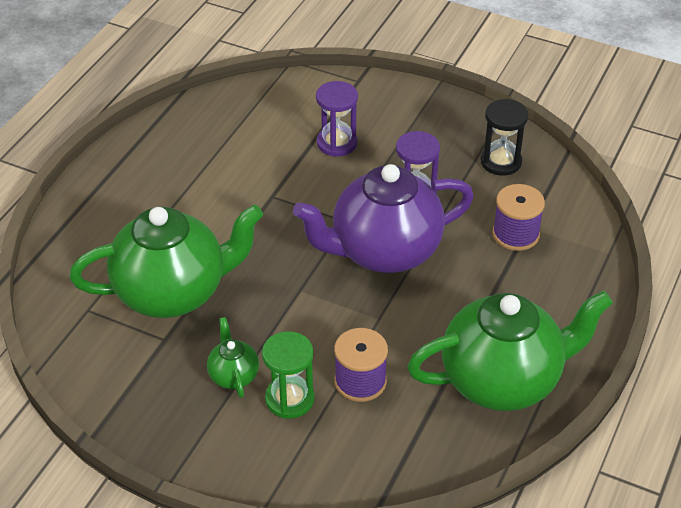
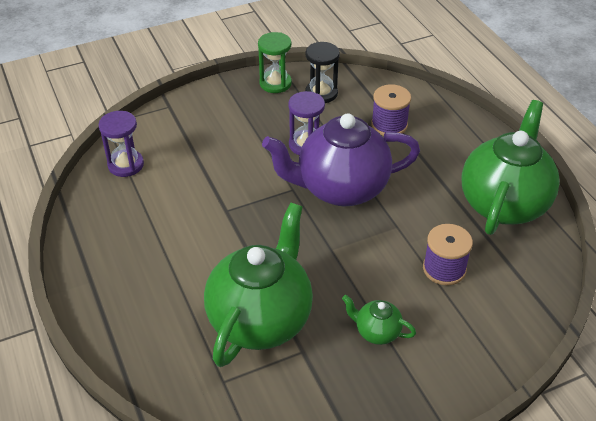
camera: 50 degrees left, 0 degrees up
(289, 399) = (427, 314): green hourglass -> green hourglass (275, 83)
(337, 143) = (215, 150): purple hourglass -> purple hourglass (126, 165)
(384, 252) = (341, 189): purple teapot -> purple teapot turned 60 degrees clockwise

